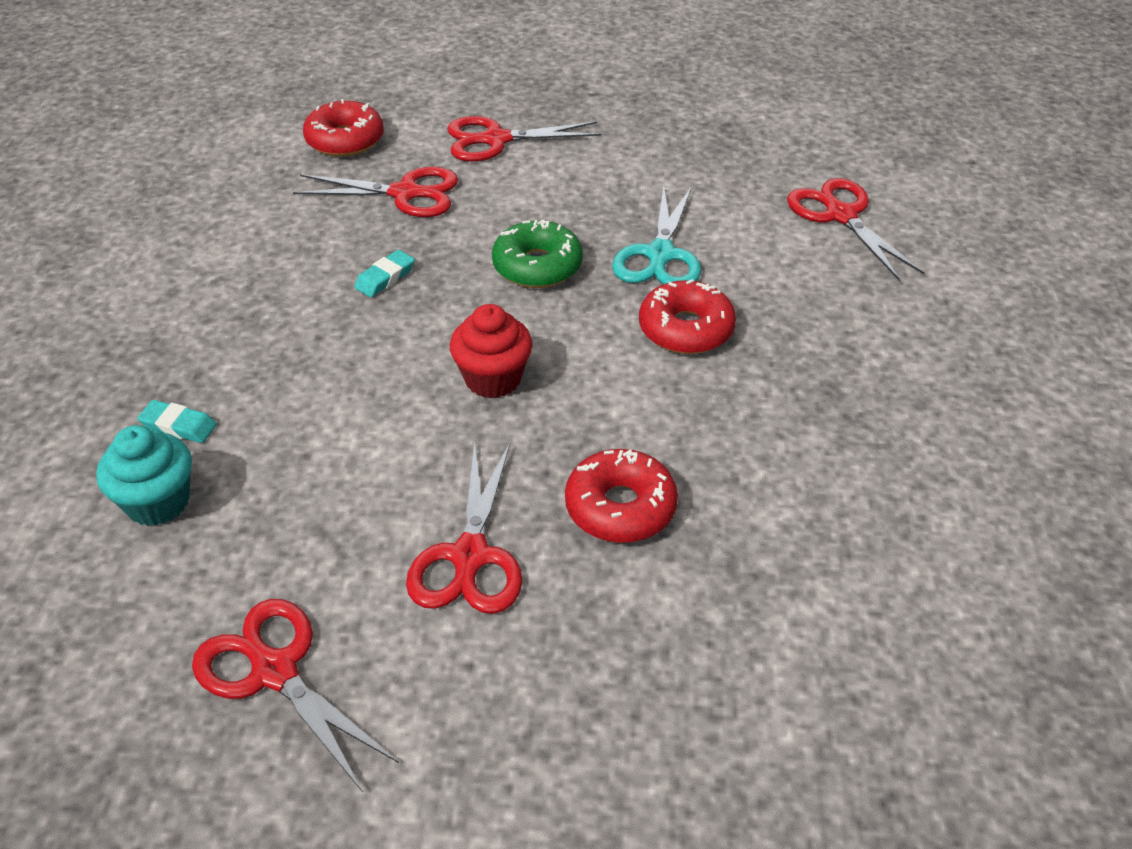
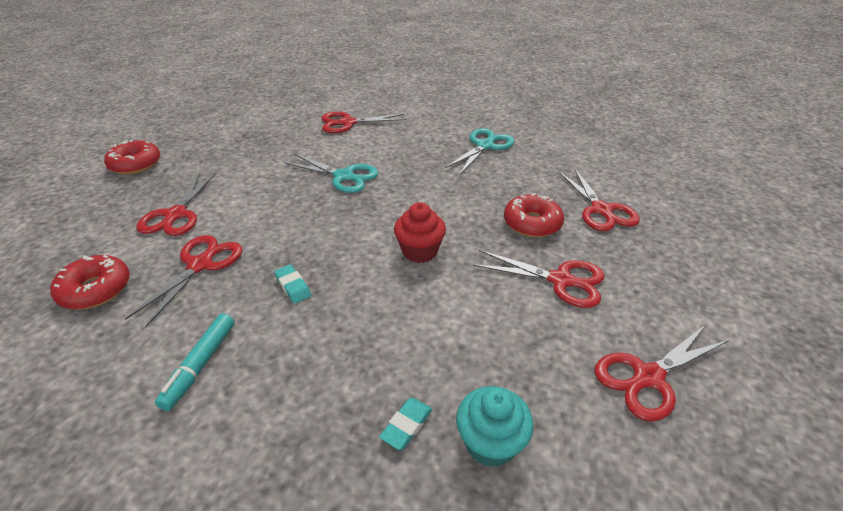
camera: 75 degrees left, 5 degrees down
(248, 250) = (200, 365): none -> turquoise marker
(537, 266) = (325, 219): green donut -> none
(686, 329) = (409, 180): red donut -> red donut (135, 164)
(710, 614) = (601, 210): none -> red scissors
(871, 410) = (485, 146): none -> turquoise scissors

